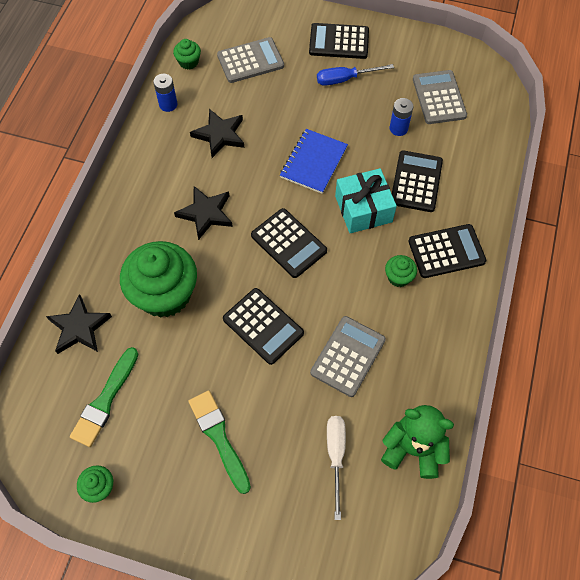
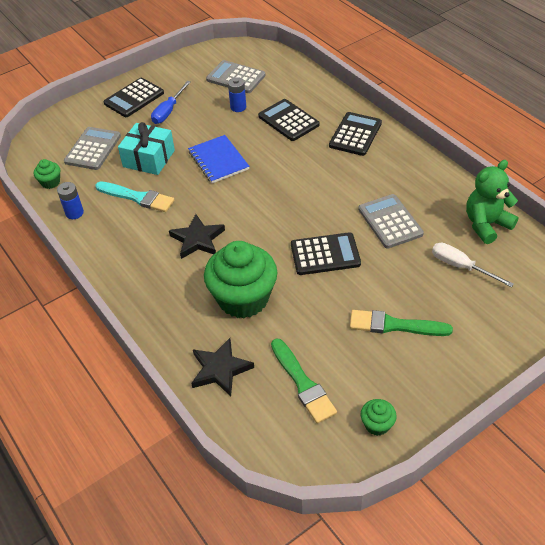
camera: 50 degrees left, 15 degrees down
(220, 135) = (137, 197): black star -> turquoise brush
(288, 243) = (271, 206): black calculator -> none
(363, 209) = (283, 155): turquoise gift -> turquoise gift (149, 158)
(398, 277) = (353, 166): green cupcake -> none

